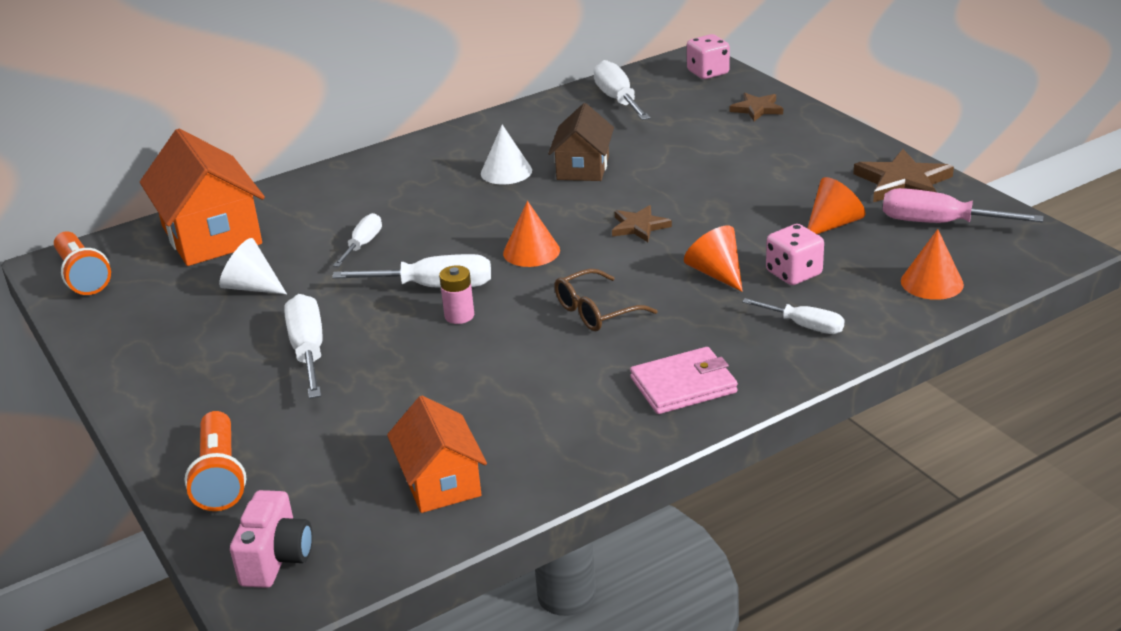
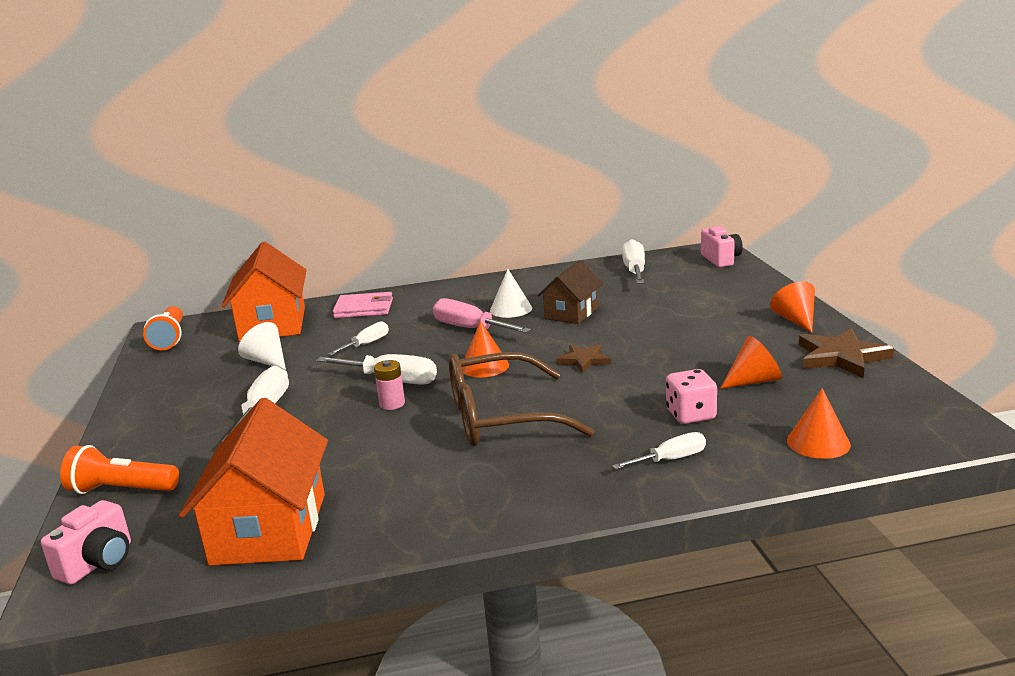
camera: 20 degrees right, 10 degrees down
(220, 477) = (122, 490): orange flashlight -> orange flashlight turned 90 degrees clockwise
(440, 481) = (269, 528): orange house -> orange house, size x1.62
(595, 311) = (499, 418): brown glasses -> brown glasses, size x1.88
(683, 385) = (527, 489): pink wallet -> pink wallet (364, 308)
(708, 73) = (721, 260): pink dice -> pink camera
(716, 273) = (622, 404): orange cone -> orange cone (795, 320)
(757, 109) = (744, 288): brown star -> none
(804, 326) = (671, 459): white screwdriver -> white screwdriver turned 75 degrees counterclockwise
(939, 223) = (856, 394): pink screwdriver -> pink screwdriver (470, 328)

